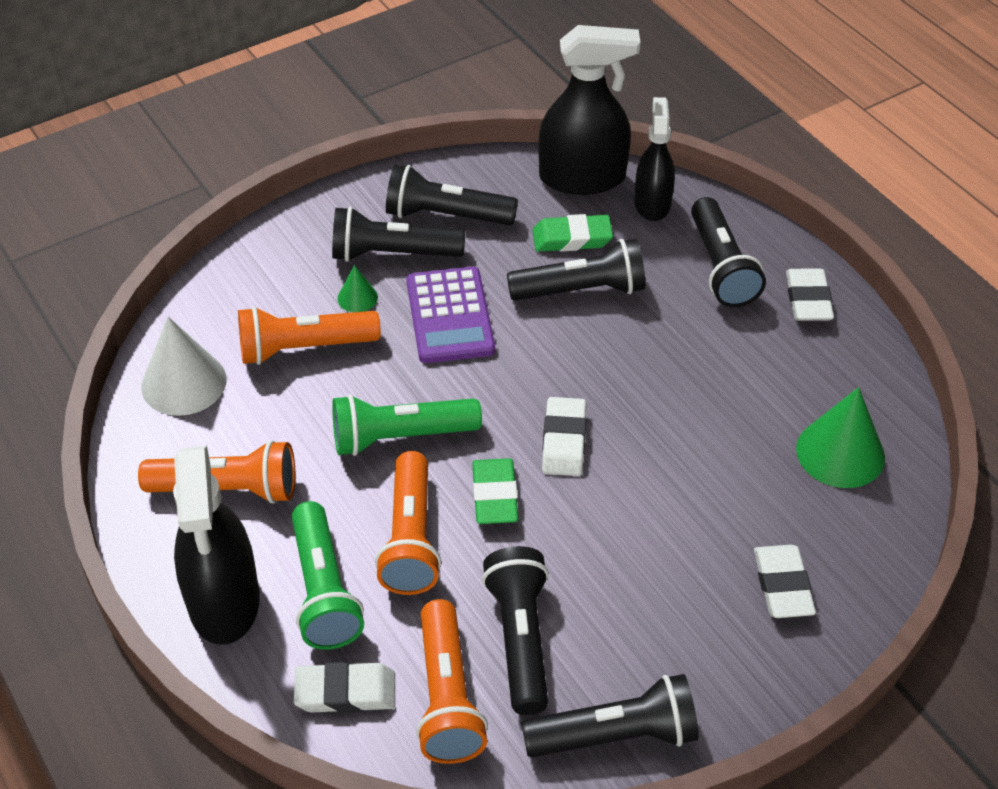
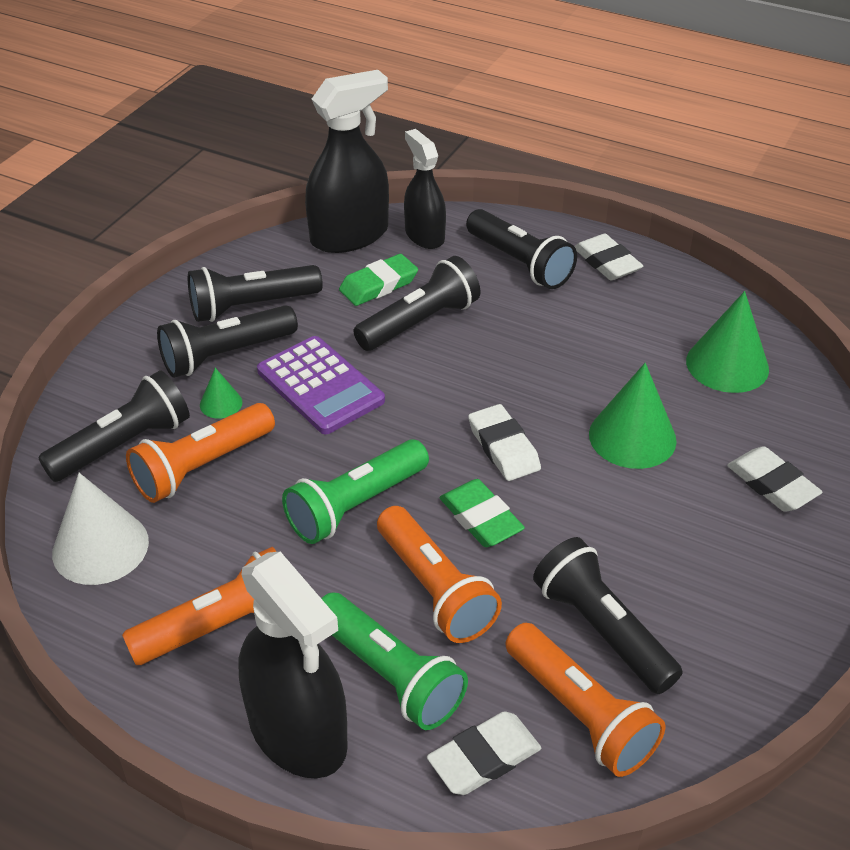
camera: 30 degrees left, 5 degrees down
(615, 735) = (748, 671): black flashlight -> black flashlight (123, 445)
(688, 482) = (632, 437): none -> green cone

